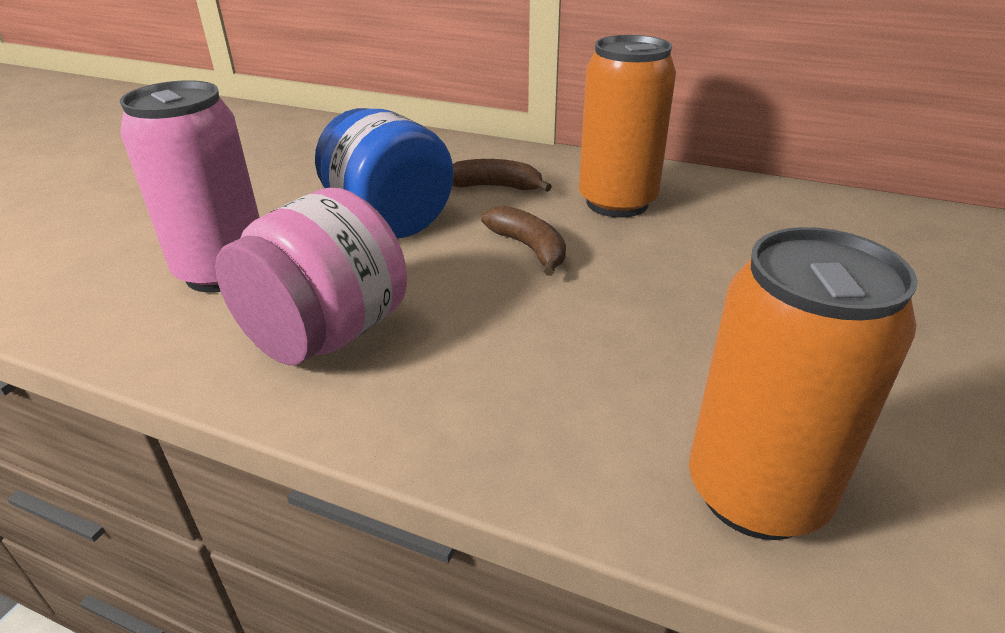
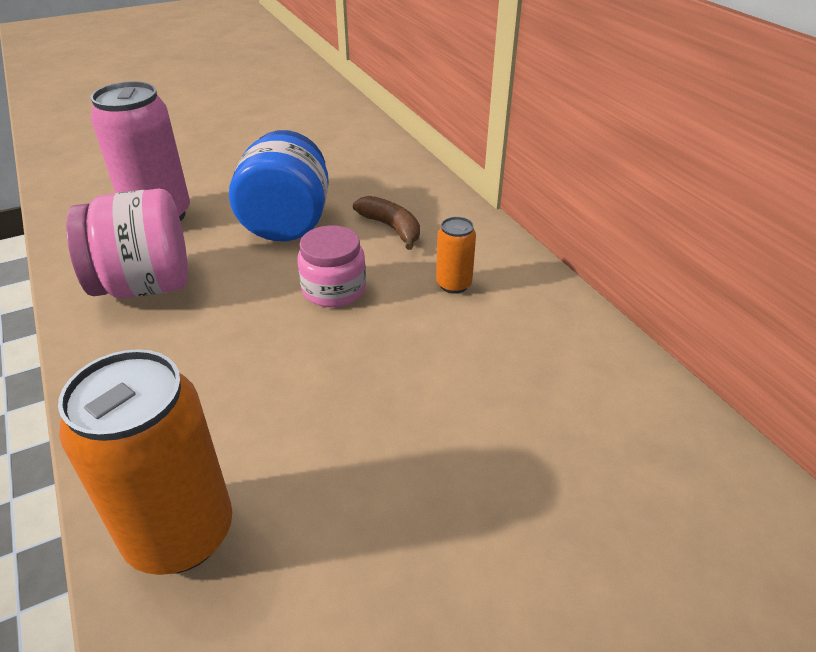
camera: 40 degrees right, 5 degrees up
(529, 248) = (334, 289): brown banana -> pink jar
(617, 203) = (453, 284): orange can -> orange can, size x0.49

